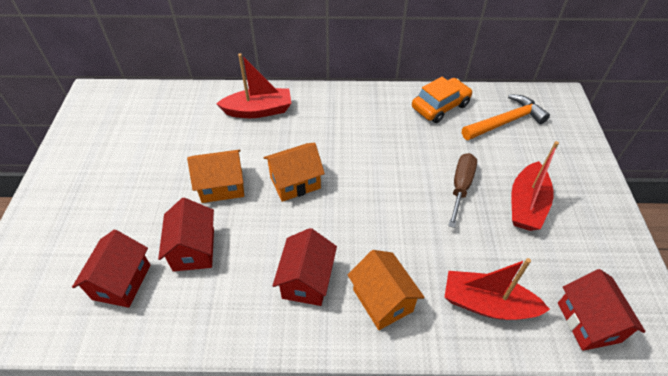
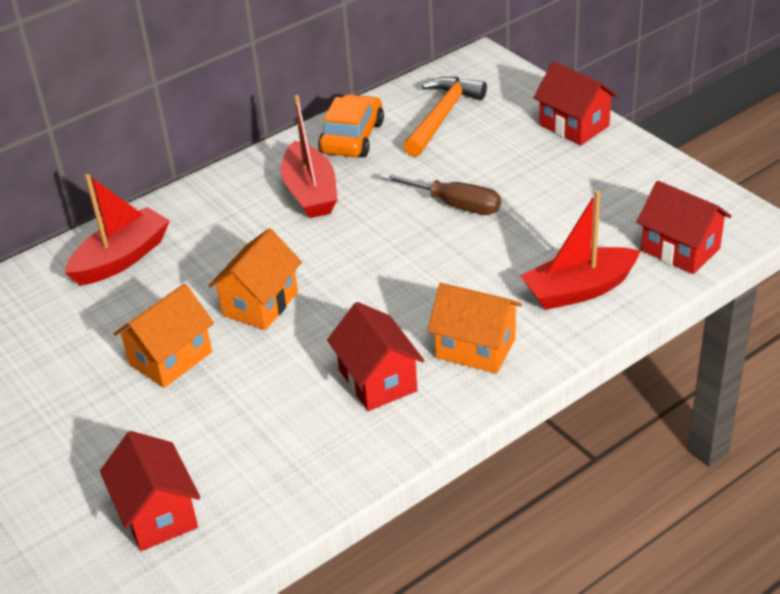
camera: 35 degrees left, 10 degrees down
(194, 249) = (211, 434): red house -> red house (574, 125)
(460, 187) = (455, 205): brown screwdriver -> brown screwdriver turned 135 degrees clockwise
(526, 205) = (537, 184): red boat -> red boat (310, 193)

